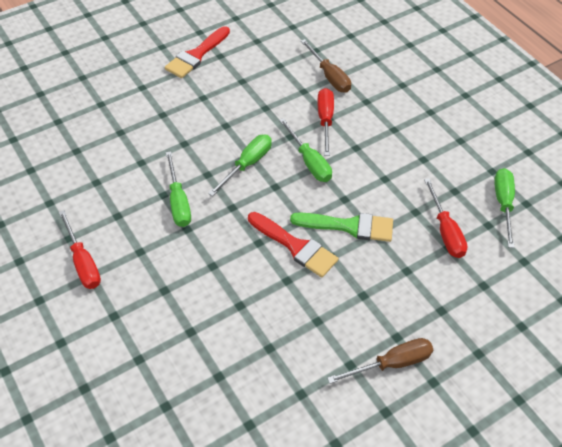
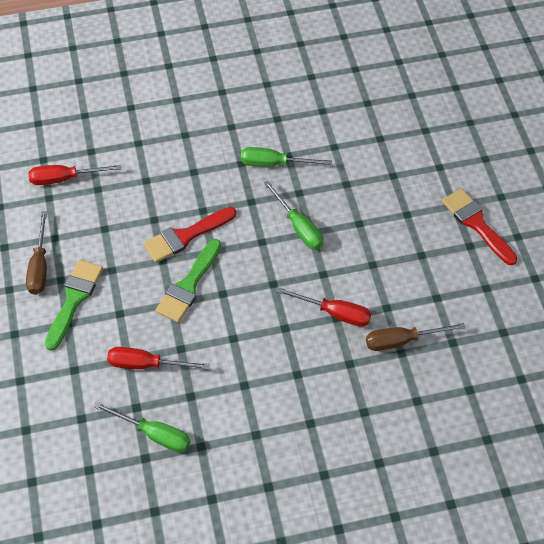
camera: 110 degrees right, 5 degrees up
(83, 262) = (237, 88): red screwdriver -> red screwdriver (64, 178)
(309, 162) = (281, 279): green screwdriver -> none
(413, 315) = (74, 299): none -> green brush

